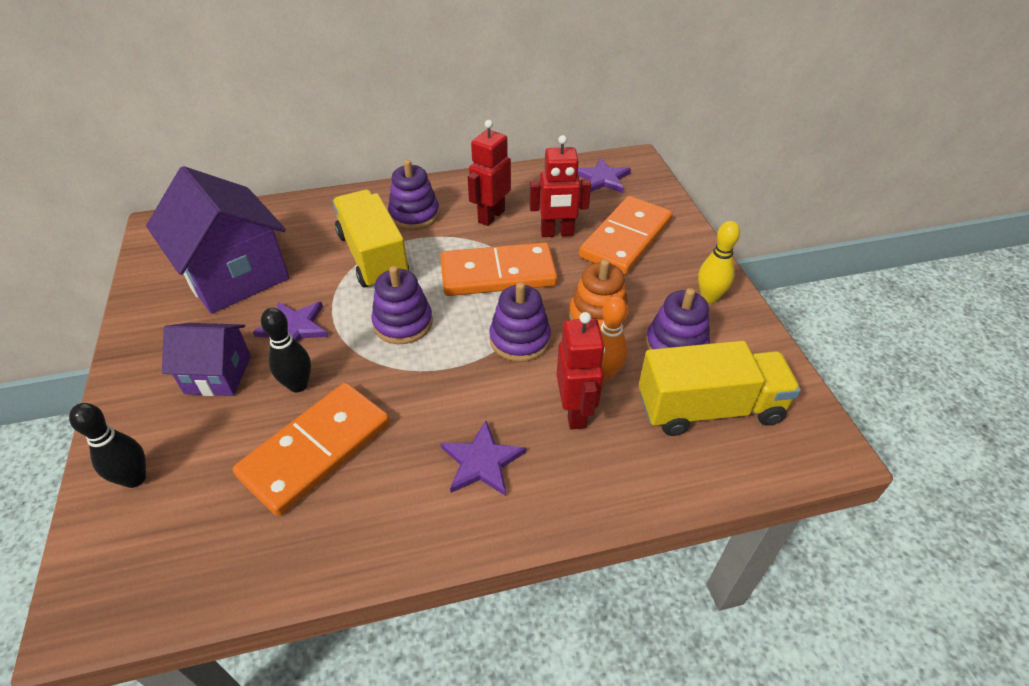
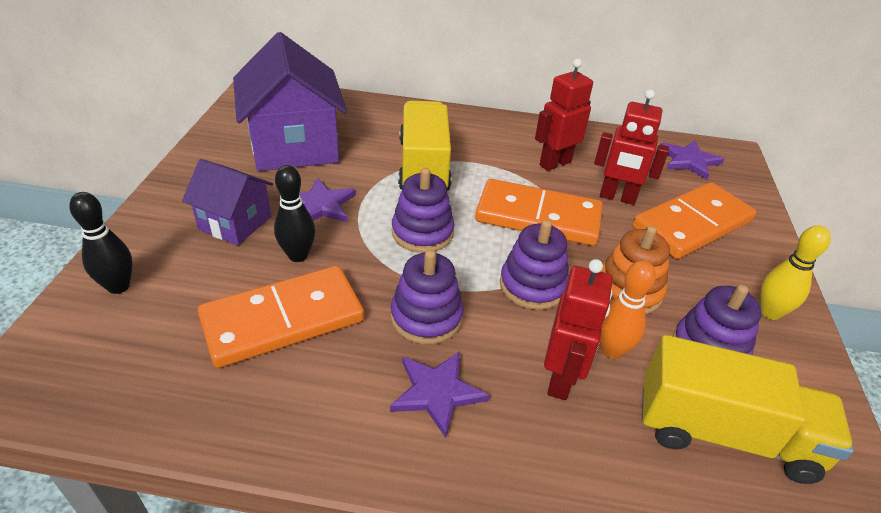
camera: 20 degrees right, 5 degrees down
(414, 215) = (480, 141): purple stacking toy -> purple stacking toy (426, 317)

